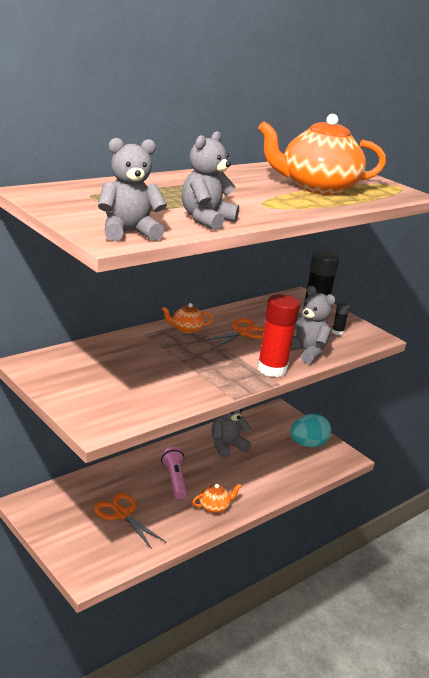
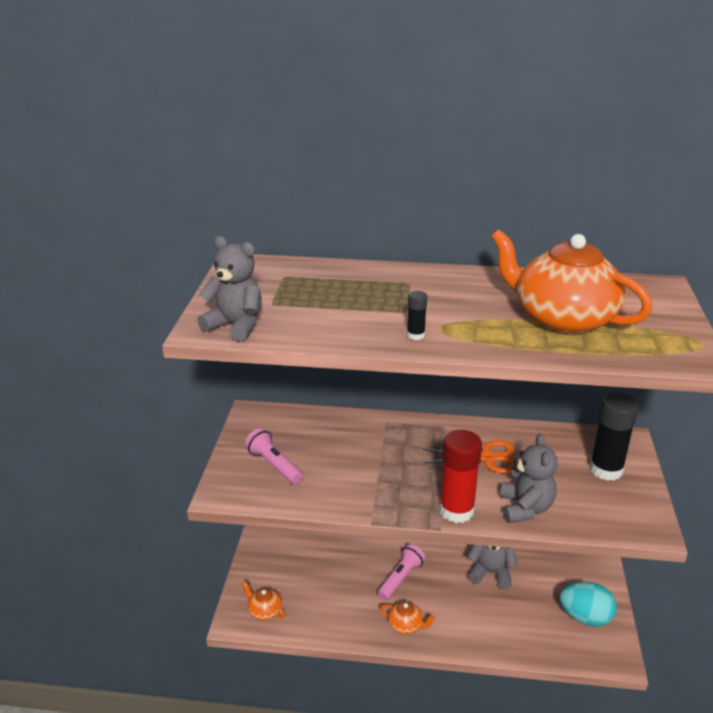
camera: 50 degrees right, 5 degrees up
(107, 392) = (274, 465): none -> pink flashlight
(122, 514) = (321, 585): orange scissors -> none
(186, 329) = (433, 431): orange teapot -> orange teapot (264, 611)
(206, 220) = (336, 330): grey teddy bear -> none
(337, 332) = (605, 501): black glue stick -> black glue stick (415, 335)

